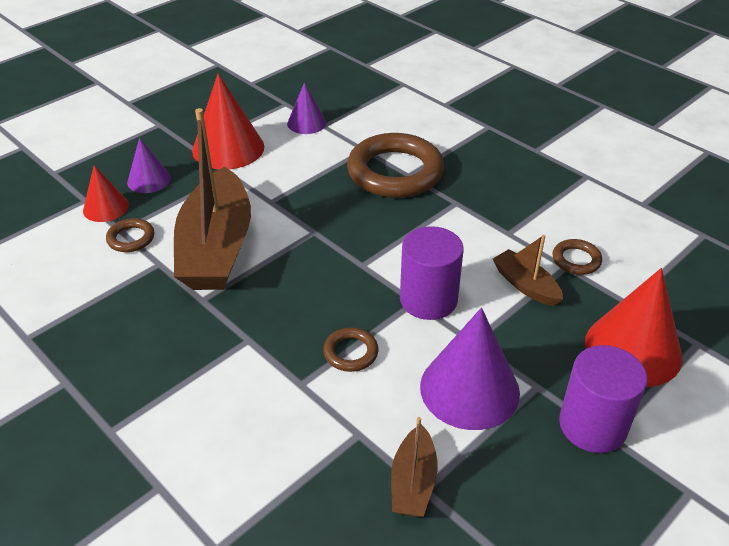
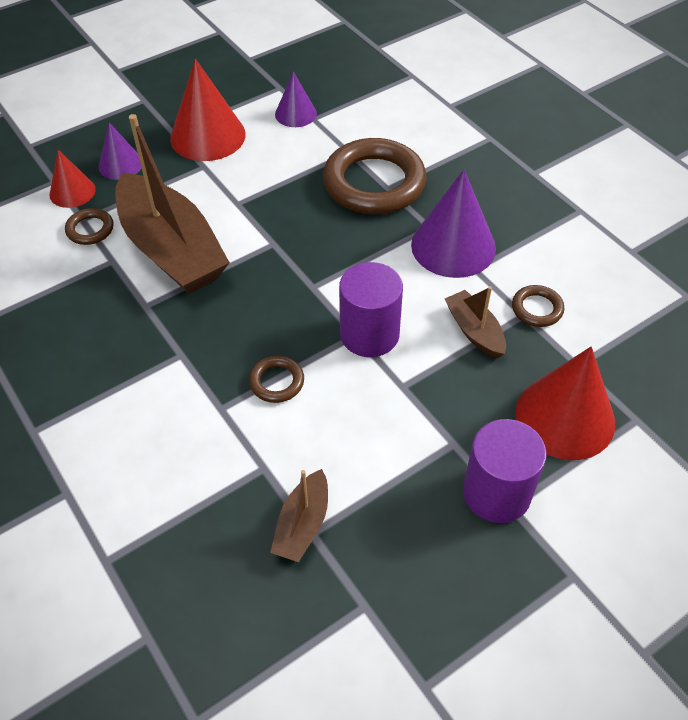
camera: 10 degrees right, 10 degrees up
(216, 247) = (171, 250): brown boat -> brown boat turned 45 degrees counterclockwise
(469, 389) = (384, 437): purple cone -> purple cone (453, 246)

